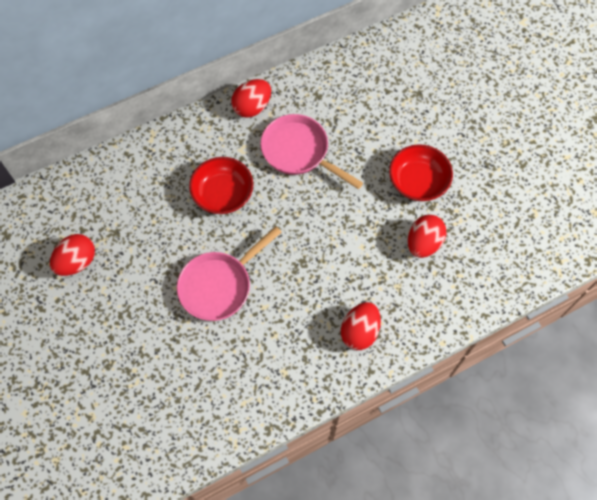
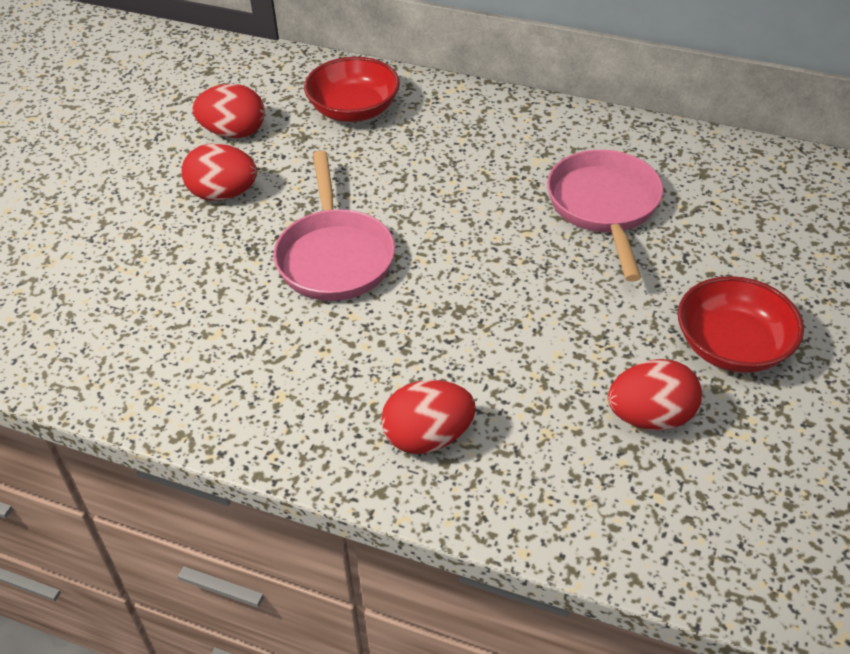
camera: 50 degrees right, 20 degrees down
(219, 285) = (334, 257): pink pan -> pink pan turned 105 degrees counterclockwise
(223, 194) = (459, 183): red bowl -> red bowl (354, 110)
(252, 107) = (603, 133): red egg -> red egg (223, 194)

